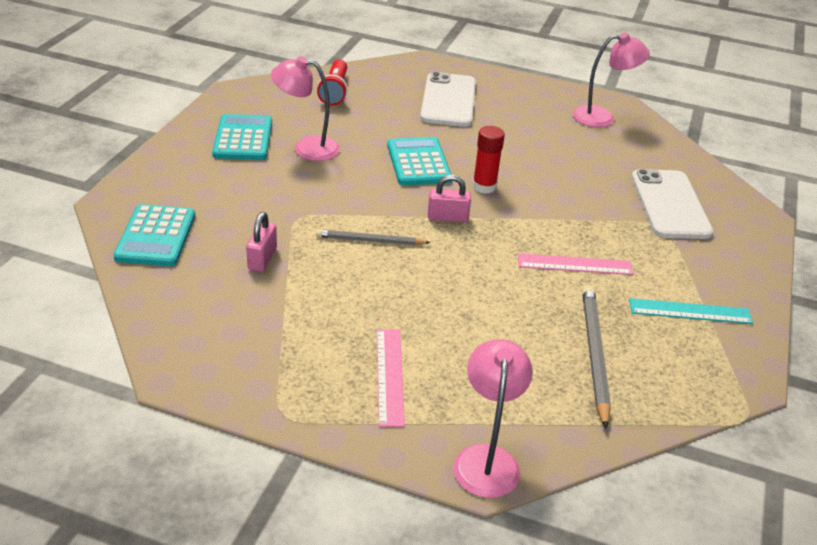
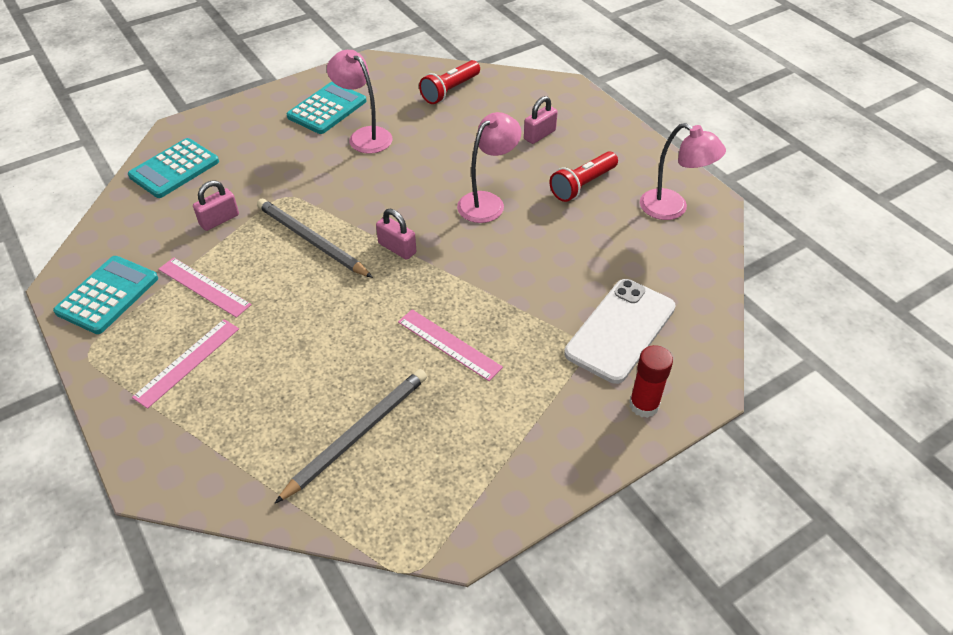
camera: 40 degrees right, 10 degrees up
(322, 314) = (204, 287): none -> pink ruler
(370, 240) = (311, 241): grey pencil -> grey pencil, size x1.53
(418, 162) = (437, 186): turquoise calculator -> turquoise calculator (107, 295)
(448, 100) = (539, 135): white phone -> pink padlock
(484, 186) = (464, 233): red glue stick -> red glue stick (644, 405)
(487, 459) = (168, 469): pink lamp -> pink lamp (487, 202)
(524, 123) = (582, 185): none -> red flashlight
(690, 311) = (495, 445): turquoise ruler -> none

